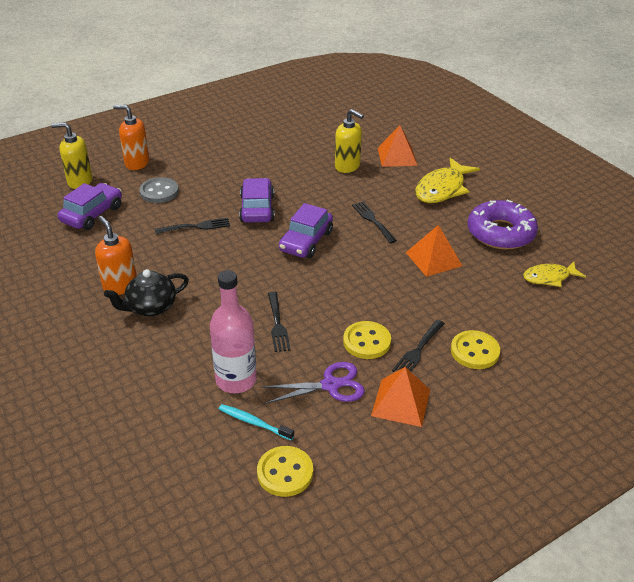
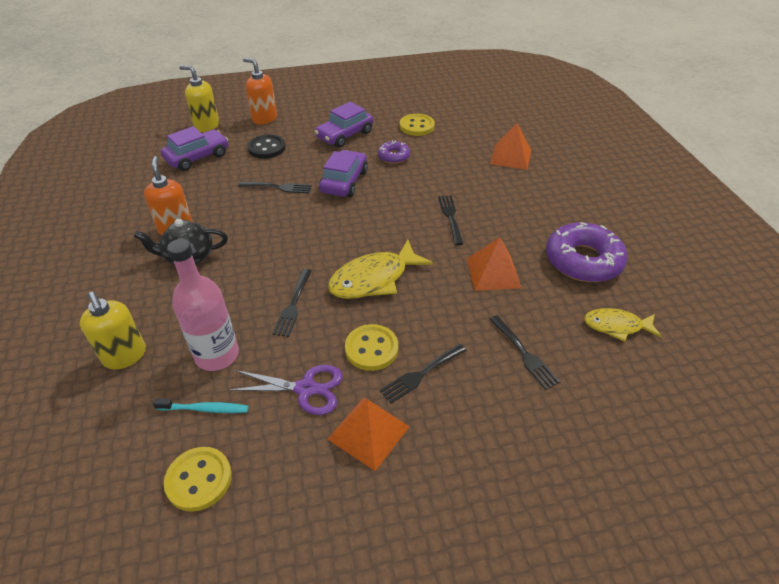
camera: 20 degrees right, 5 degrees up
(159, 192) = (267, 148): grey button -> black button
(254, 422) = (204, 409): turquoise toothbrush -> turquoise toothbrush turned 135 degrees clockwise
(290, 176) = (393, 156): none -> purple donut
(306, 241) = (371, 224): purple car -> purple car (345, 135)
(347, 166) = (455, 157): yellow soap dispenser -> yellow soap dispenser (125, 356)
(442, 189) = (541, 199): yellow fish -> yellow fish (374, 279)
(474, 351) = (484, 393): yellow button -> yellow button (417, 126)
(489, 315) = (523, 353): none -> black fork

